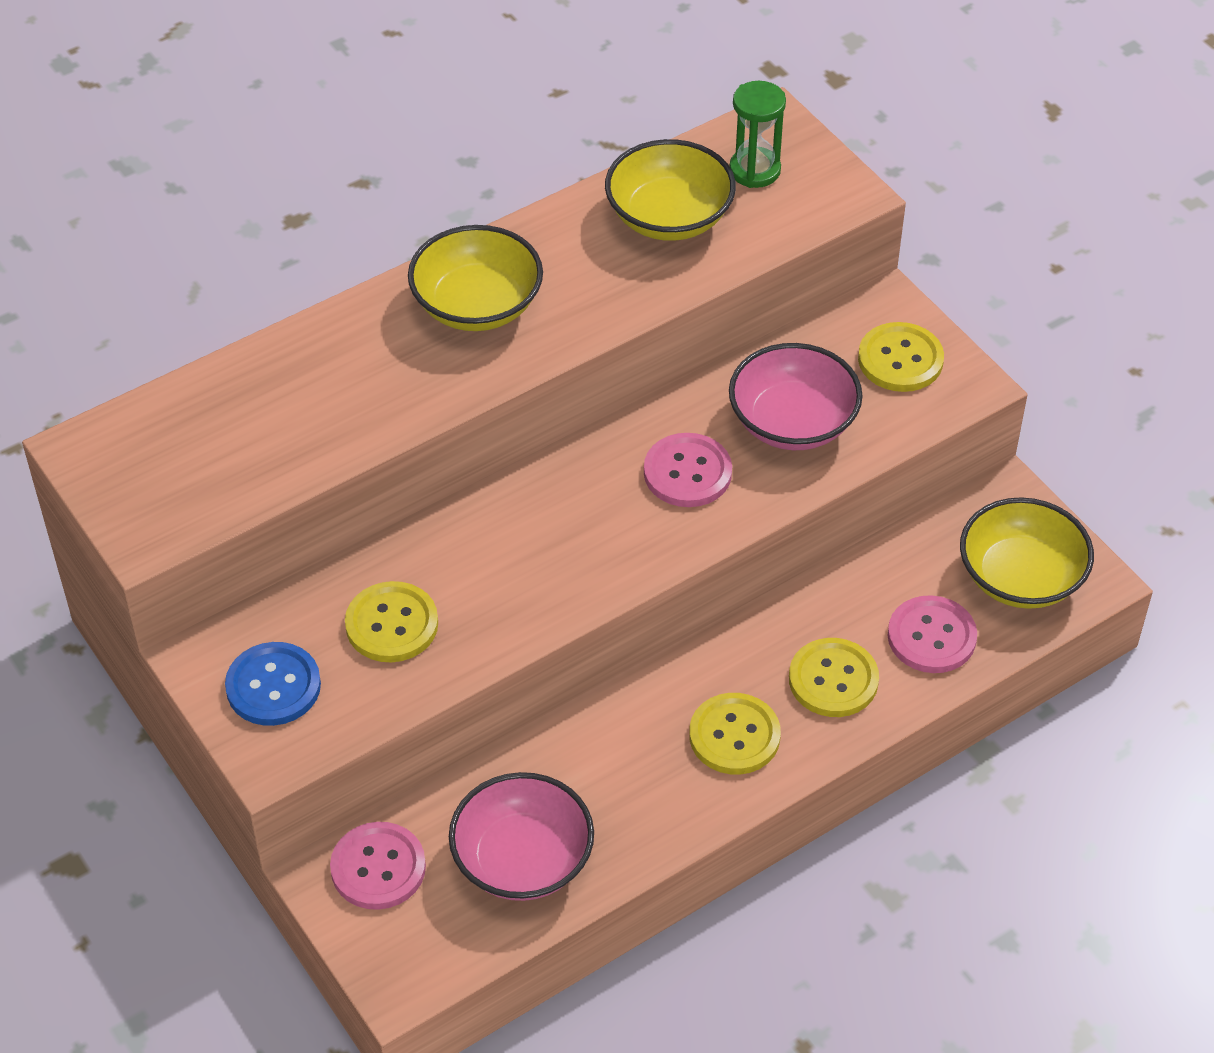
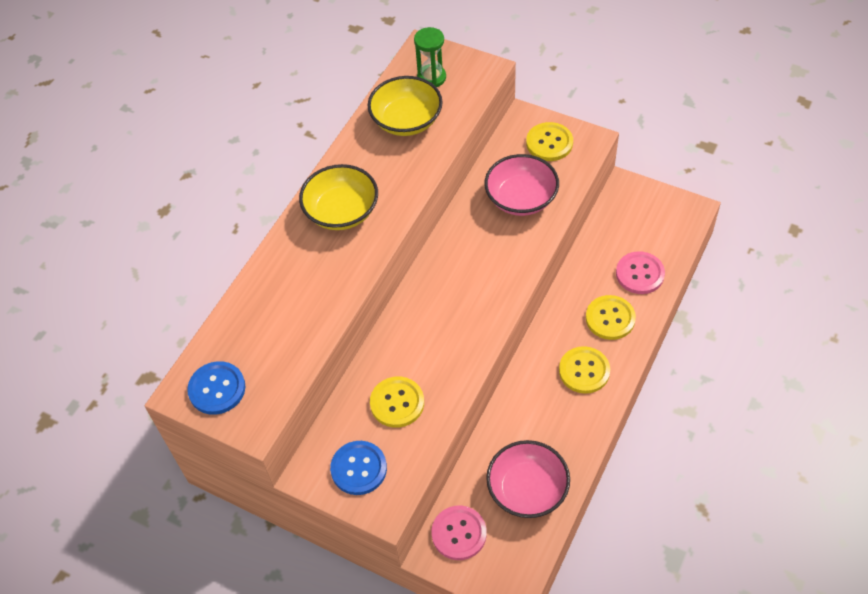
camera: 25 degrees left, 5 degrees up
(131, 465) = (217, 389): none -> blue button
(687, 472) = (489, 249): pink button -> none
(1020, 577) = (659, 224): yellow bowl -> none

